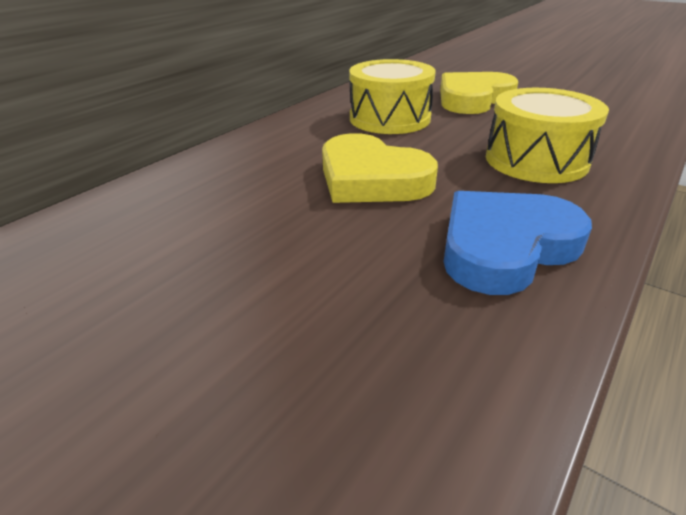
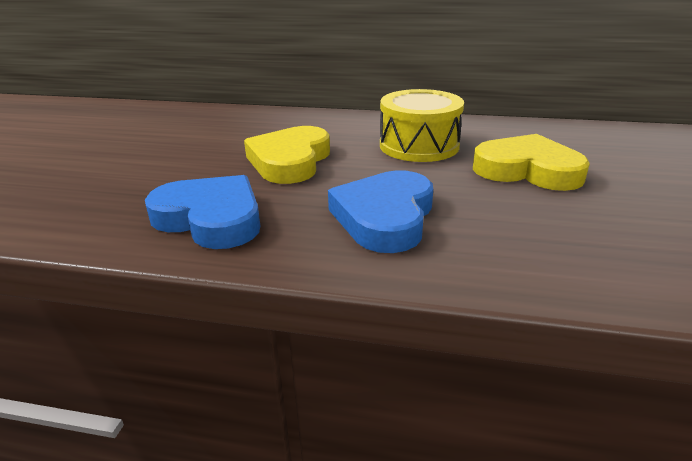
camera: 65 degrees right, 5 degrees down
(536, 160) = (385, 217): yellow drum -> blue heart

